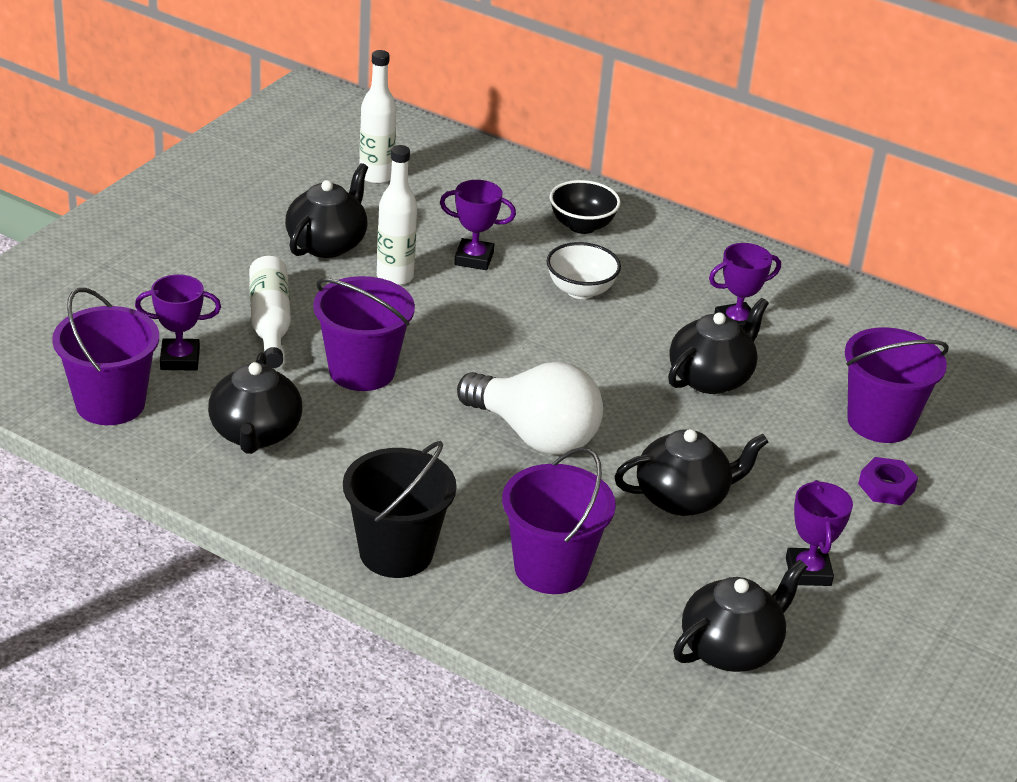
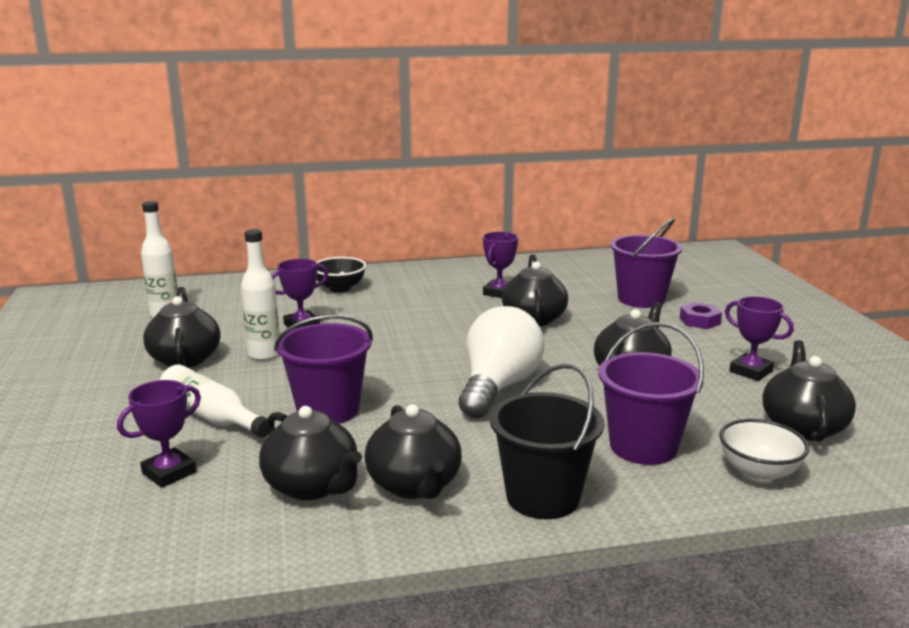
camera: 40 degrees left, 15 degrees down
(110, 404) = (148, 535): purple bucket -> none
(323, 480) = (414, 485): none -> black teapot
(534, 435) = (498, 387): white light bulb -> white light bulb turned 60 degrees counterclockwise
(580, 290) = (392, 313): white bowl -> white bowl (758, 473)

